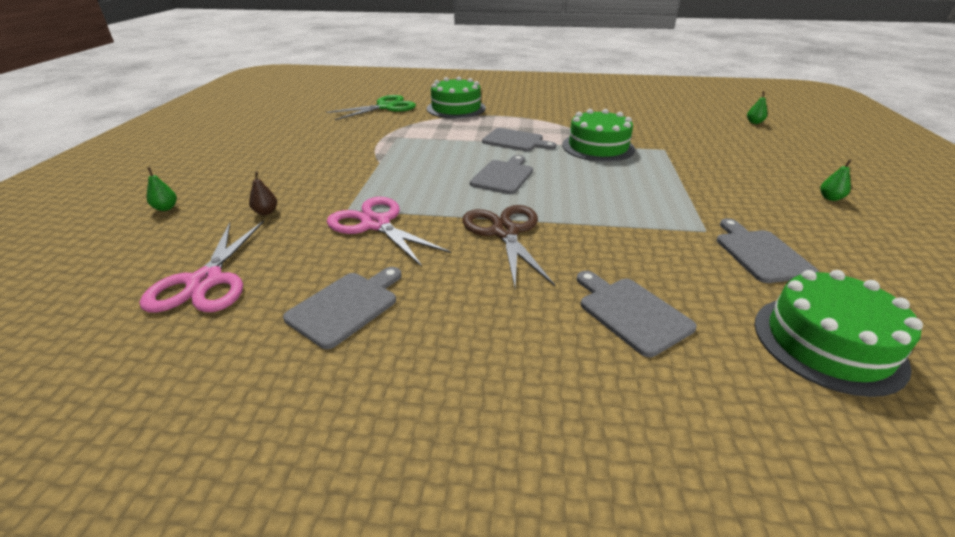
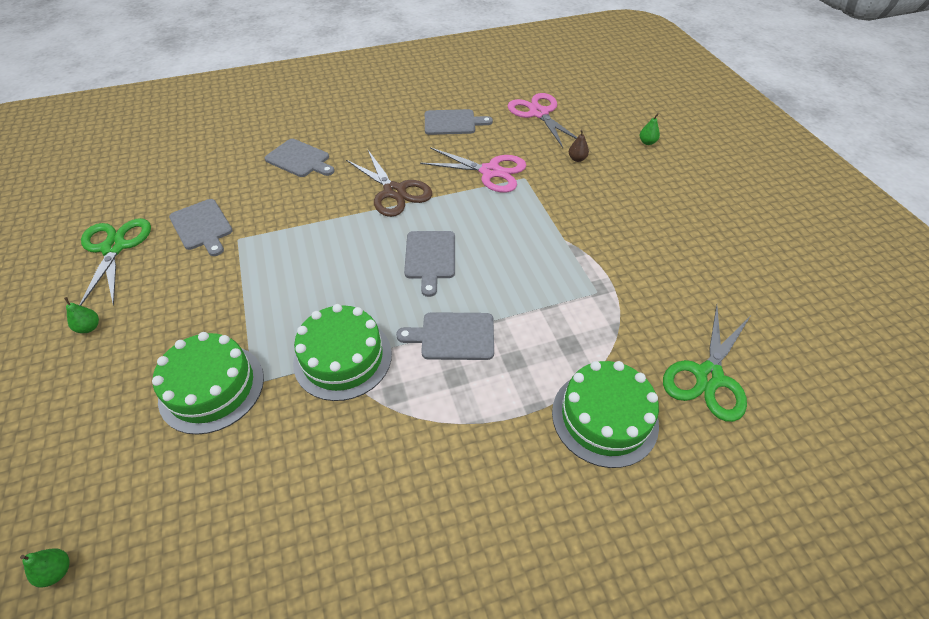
camera: 155 degrees right, 15 degrees up
(346, 306) = (452, 122): grey cutting board -> grey cutting board turned 105 degrees counterclockwise
(827, 343) = (194, 171): green cake -> green cake (212, 387)
(871, 257) = (114, 248): none -> green scissors

